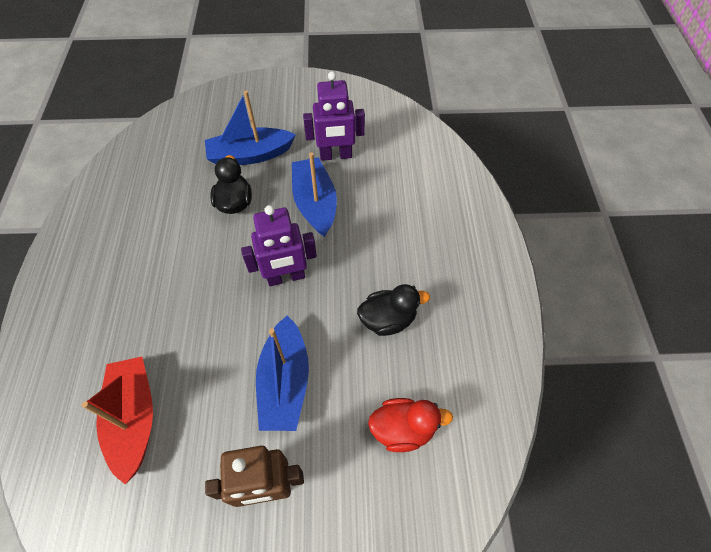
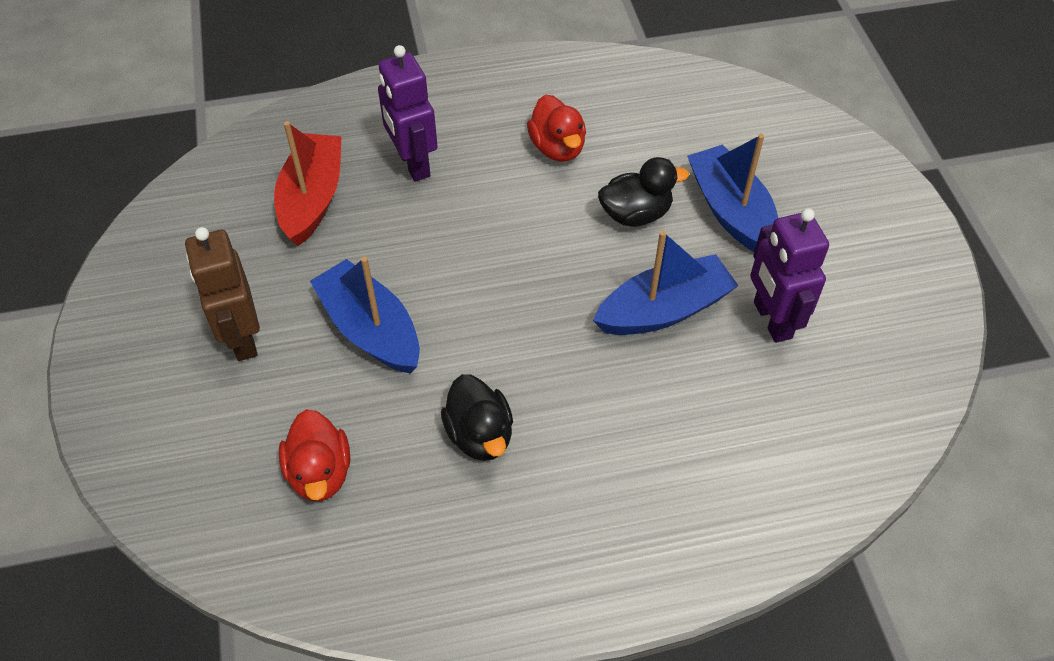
camera: 80 degrees right, 5 degrees down
(134, 418) = (312, 198): red boat -> red boat turned 60 degrees counterclockwise
(157, 236) = (557, 148): none -> red duck
(285, 382) = (371, 329): blue boat -> blue boat turned 60 degrees clockwise
(286, 277) = (524, 300): purple robot -> purple robot (413, 164)

